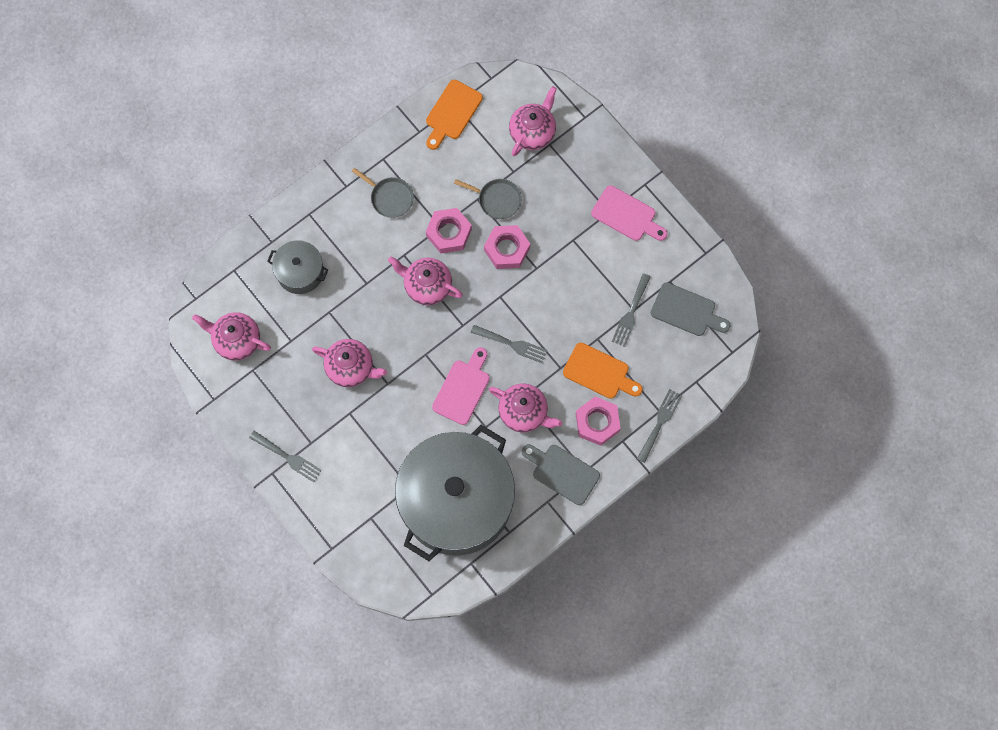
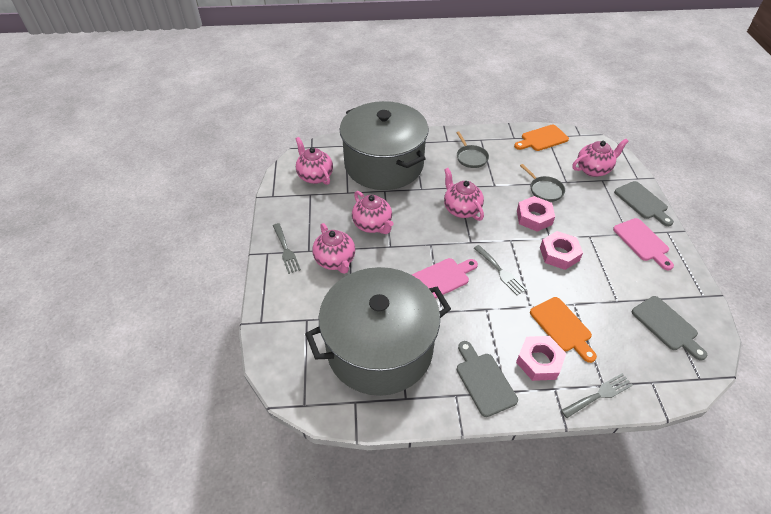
camera: 35 degrees right, 25 degrees down
(300, 272) = (384, 164): grey pot -> grey pot, size x2.25
(449, 233) = (498, 190): pink nut -> pink nut (559, 254)
(524, 412) = (479, 319): pink teapot -> pink teapot (335, 261)
(604, 154) = (642, 202): none -> grey cutting board
(631, 313) = (613, 302): grey fork -> none

